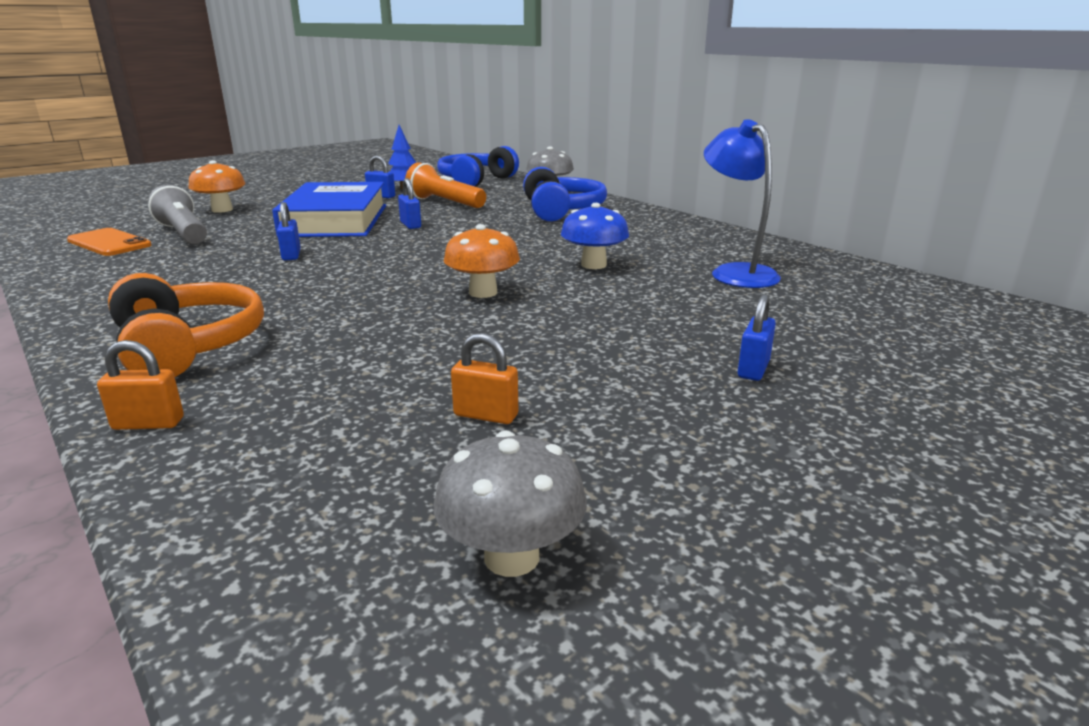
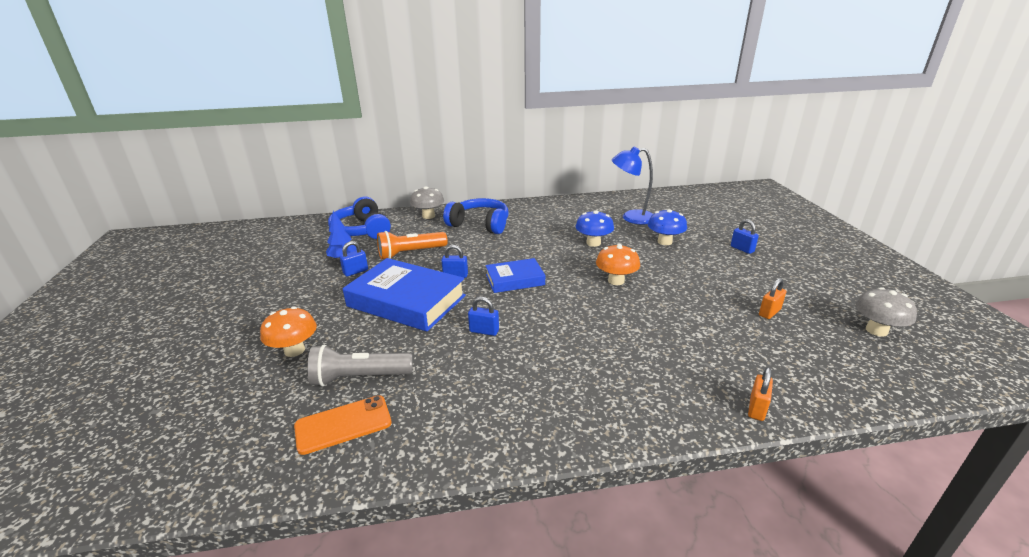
camera: 60 degrees left, 5 degrees up
(188, 346) = (649, 389): orange headphones -> none
(427, 247) = (515, 280): none -> blue book
(675, 305) = (664, 242): none -> blue mushroom

